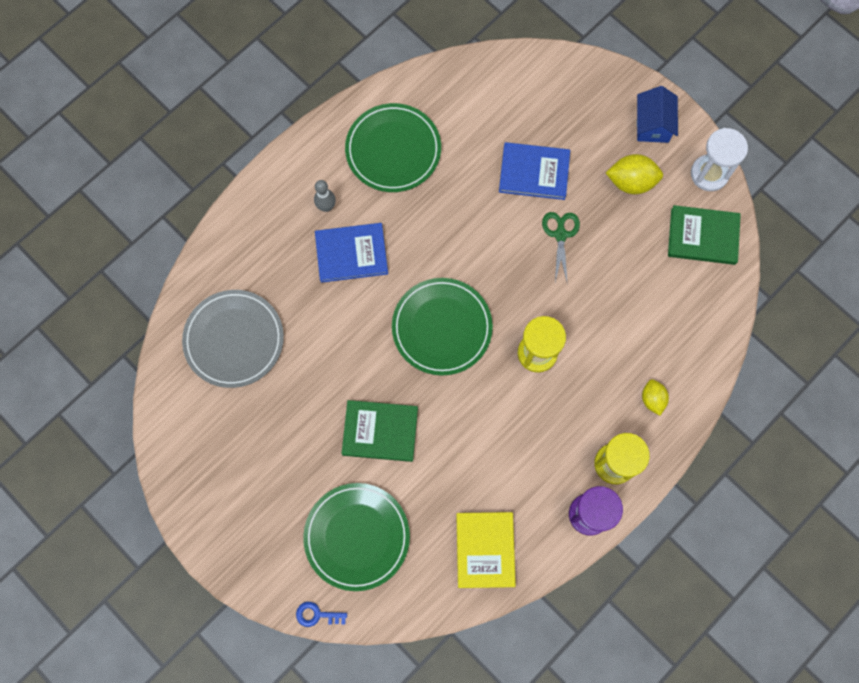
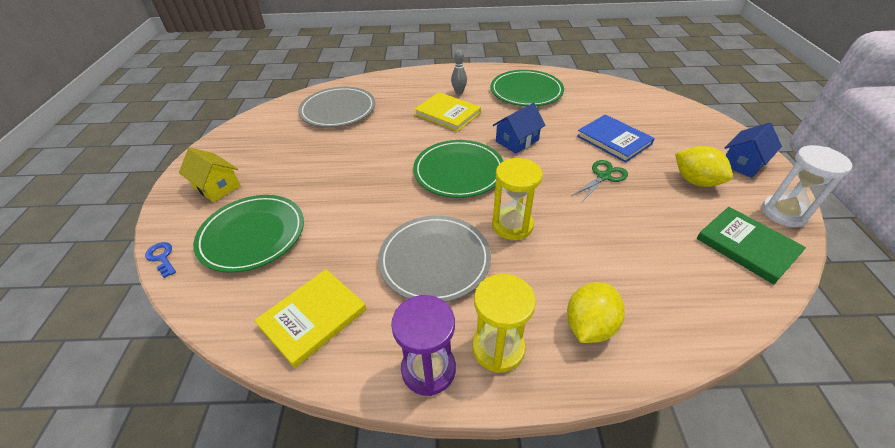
camera: 45 degrees right, 30 degrees down
(256, 526) = (216, 186): none -> yellow house
(351, 254) = (447, 114): blue book -> yellow book
(380, 431) = (349, 193): green book -> none
(453, 243) = (517, 141): none -> blue house
(514, 435) = (434, 260): none -> grey plate
(652, 399) = (589, 326): yellow lemon -> yellow lemon, size x1.60

